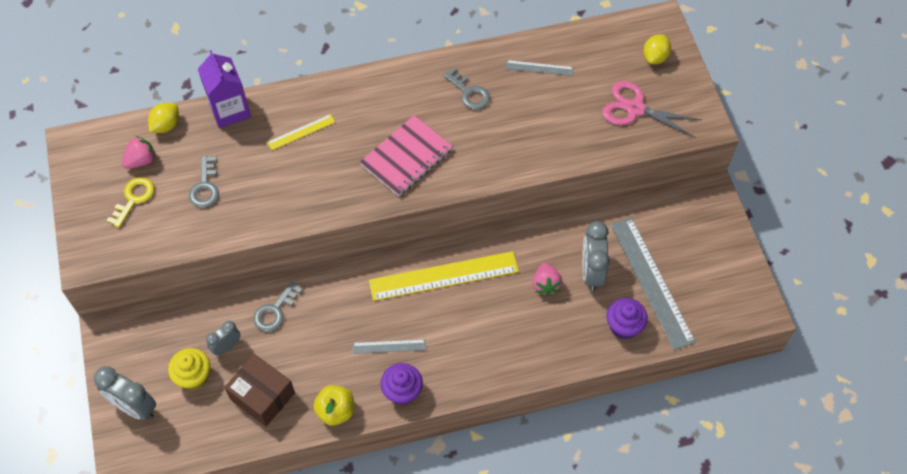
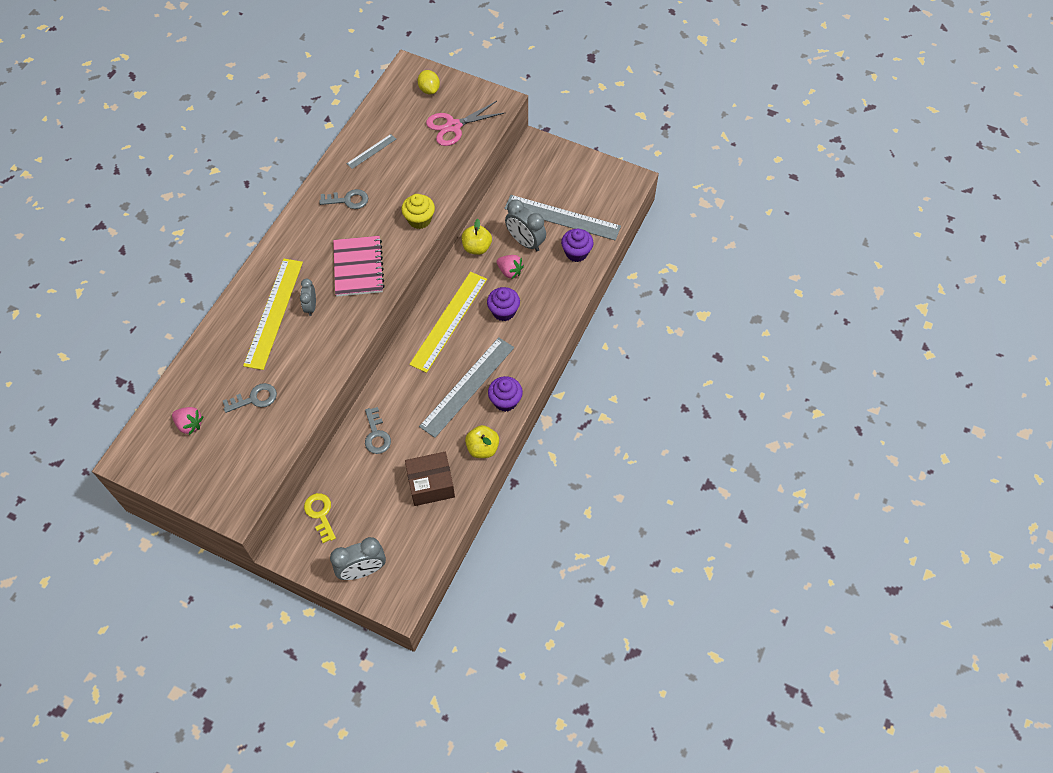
camera: 50 degrees left, 0 degrees up
(134, 199) = (216, 449): yellow key -> yellow key (320, 514)
(141, 160) = (189, 424): pink strawberry -> pink strawberry turned 120 degrees clockwise
(166, 125) = (177, 390): yellow lemon -> none
(194, 376) = (376, 517): yellow cupcake -> yellow cupcake (419, 220)
(205, 187) = (254, 398): grey key -> grey key turned 60 degrees counterclockwise
(227, 346) = (373, 482): grey clock -> grey clock (311, 307)
(229, 110) = (209, 343): purple carton -> none
(301, 132) = (274, 313): yellow ruler -> yellow ruler, size x2.09
(389, 346) = (467, 386): grey ruler -> grey ruler, size x2.09
(497, 314) = (503, 311): none -> purple cupcake
(544, 236) = (477, 247): none -> yellow apple

